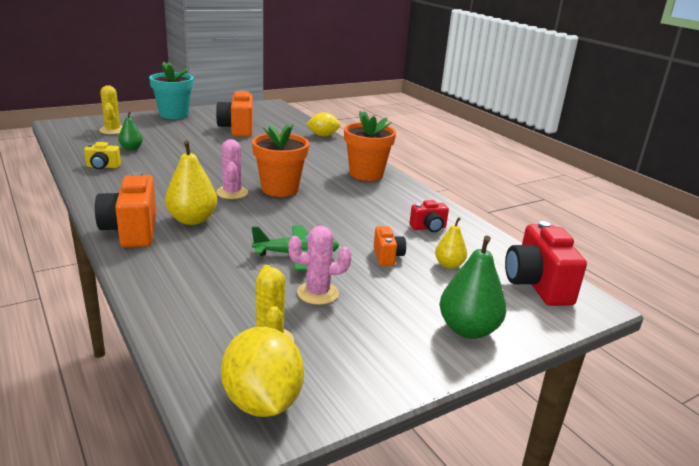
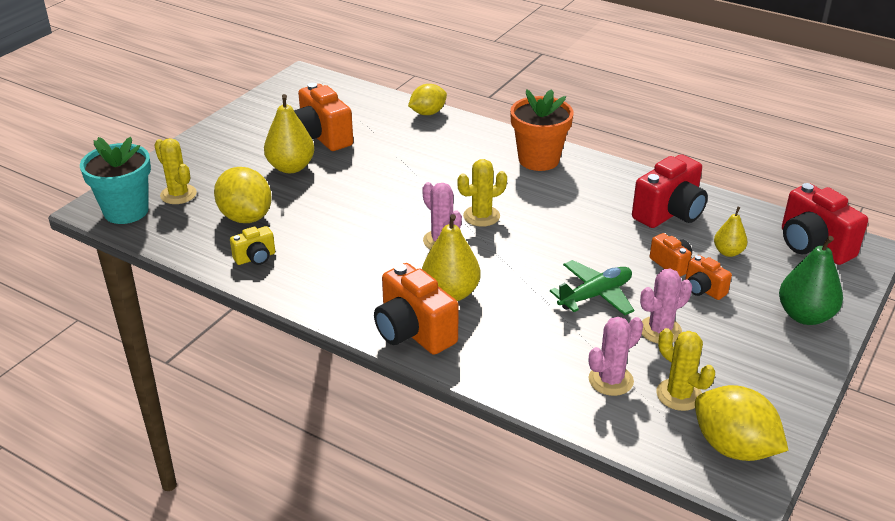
camera: 25 degrees left, 10 degrees up
(131, 149) = (245, 217): green pear -> yellow lemon
(174, 115) = (212, 139): turquoise flower pot -> turquoise flower pot (126, 211)
(196, 136) = (291, 167): none -> yellow pear
(227, 310) = (610, 380): none -> pink cactus
(280, 189) = (481, 216): orange flower pot -> yellow cactus
(393, 280) = (703, 289): none -> orange camera
(428, 228) = (669, 213): red camera -> red camera, size x1.89

